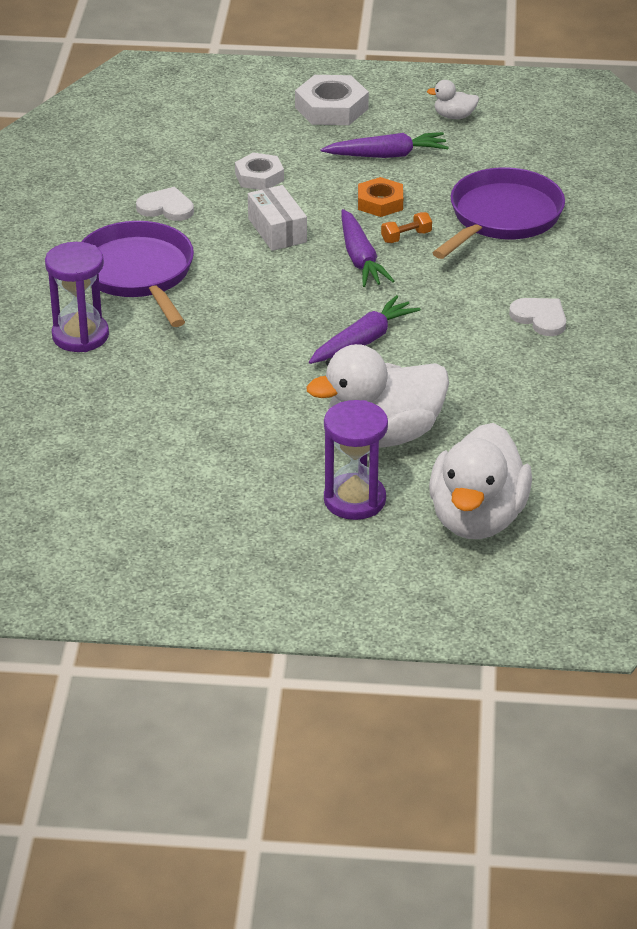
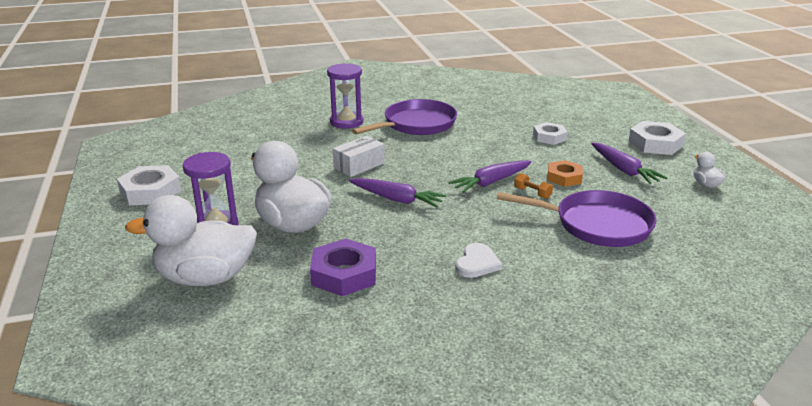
camera: 70 degrees right, 10 degrees down
(166, 207) = (489, 119): white heart -> none
(211, 555) = (150, 191): none -> white nut
(277, 230) = (497, 152): white box -> white box (359, 165)
(518, 413) = (344, 274): none -> purple nut

